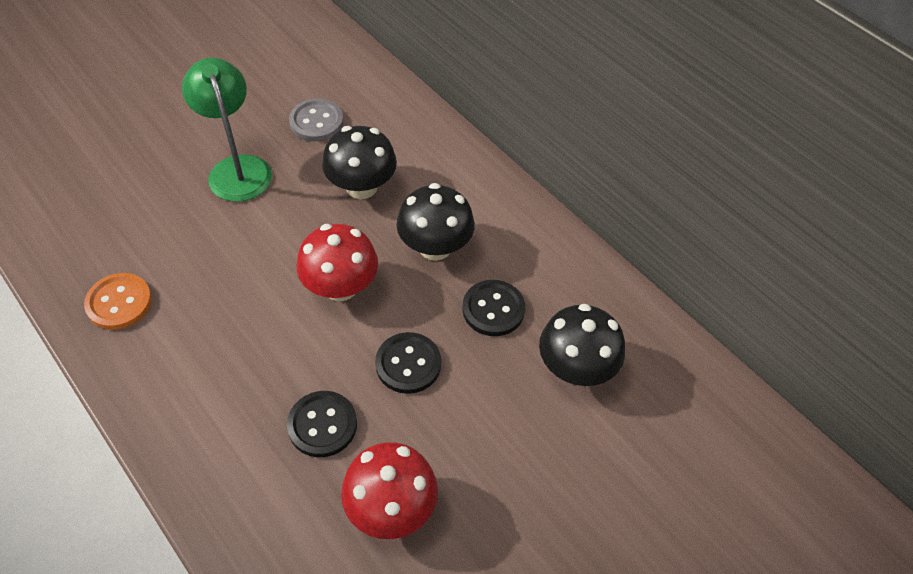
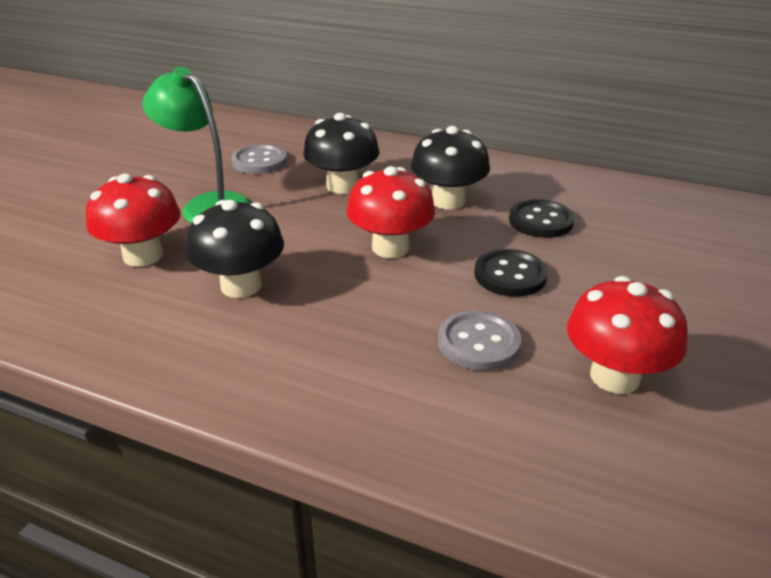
camera: 25 degrees left, 20 degrees down
(119, 303) = (160, 329): orange button -> none
(154, 213) = (143, 256): none -> red mushroom
(322, 425) = (478, 343): black button -> grey button
(575, 368) = (648, 233): black mushroom -> black mushroom (241, 285)

